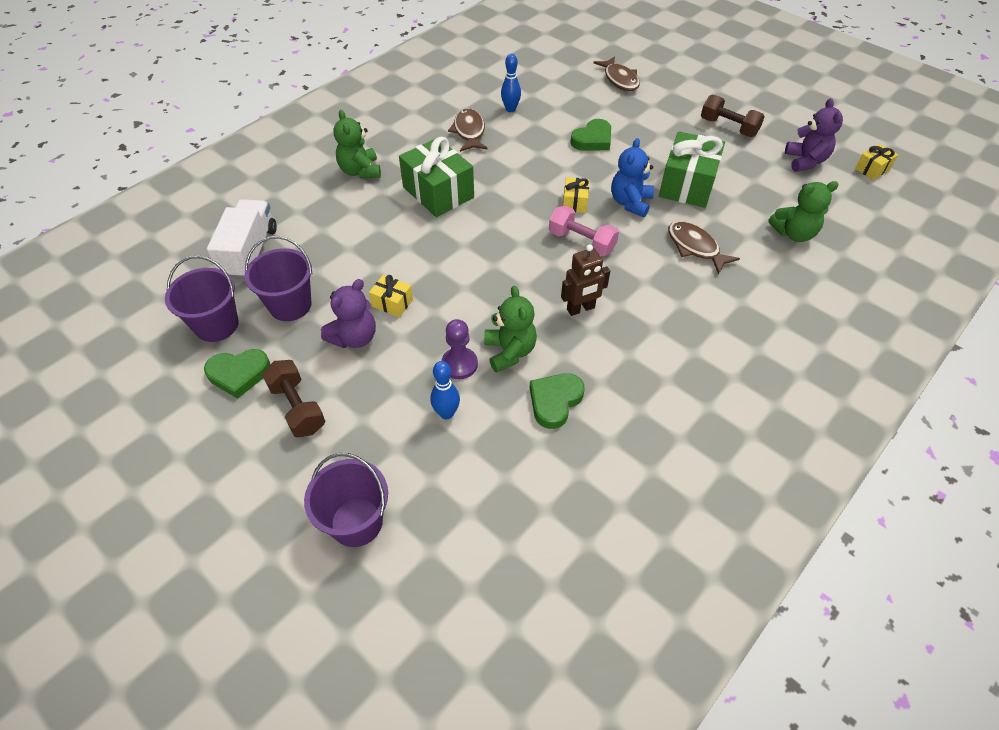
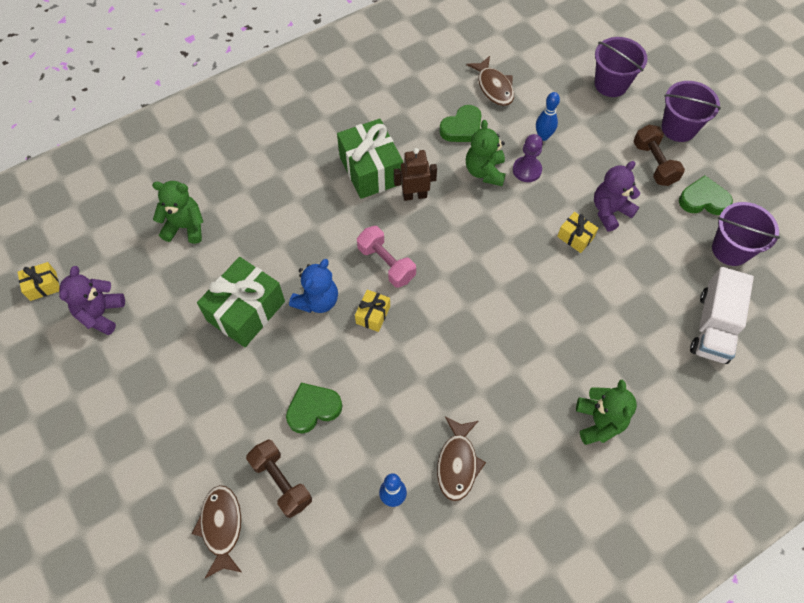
camera: 165 degrees left, 10 degrees up
(290, 305) = (667, 255): purple bucket -> purple bucket (678, 128)
(438, 192) = (513, 365): green gift -> green gift (371, 170)
(695, 247) = (285, 233): brown fish -> brown fish (494, 87)
(728, 127) = (144, 390): brown dumbbell -> brown dumbbell (281, 482)

